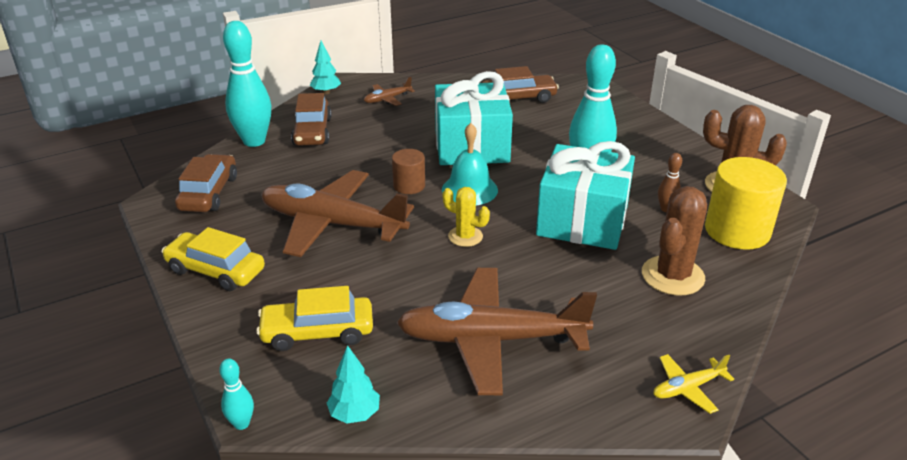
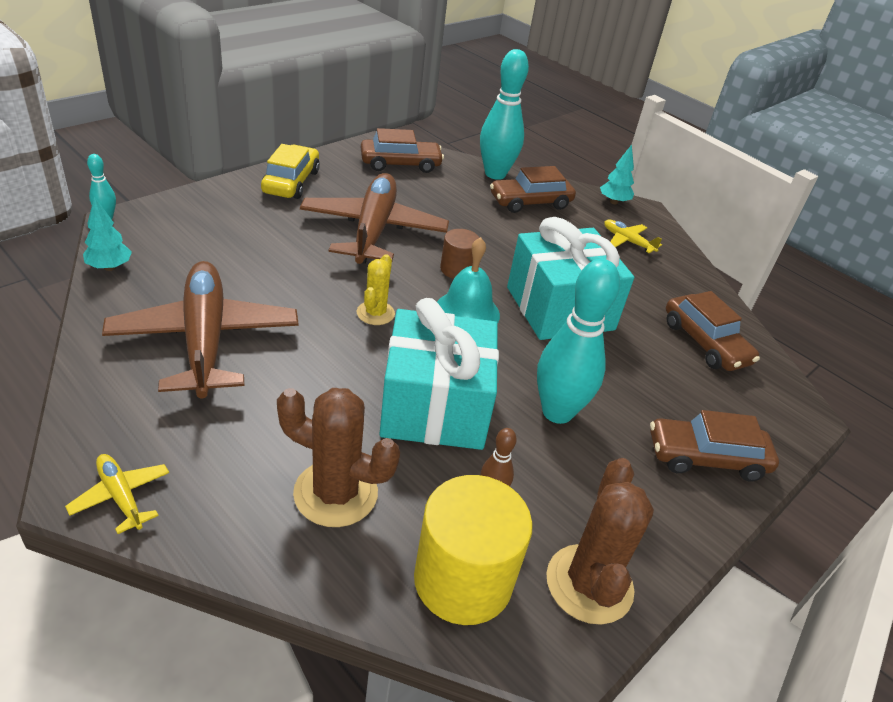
camera: 70 degrees right, 5 degrees up
(317, 332) = (214, 239): yellow car -> none
(387, 99) = (627, 241): brown plane -> yellow plane
(628, 125) = (706, 457): none -> brown car

